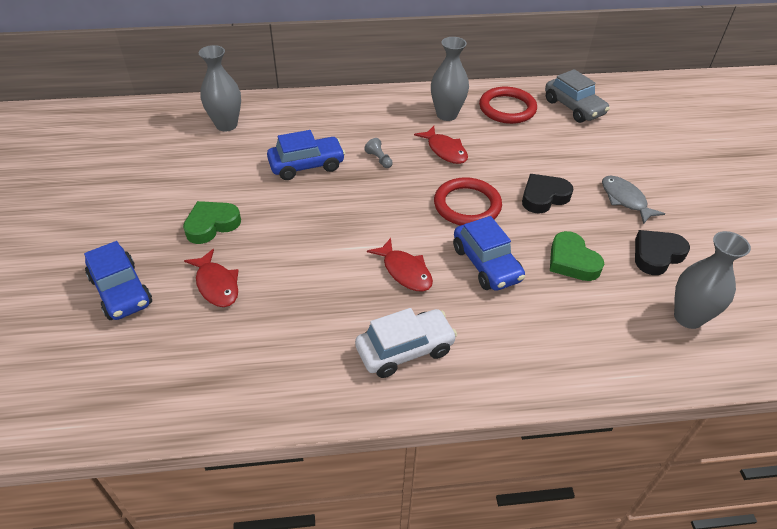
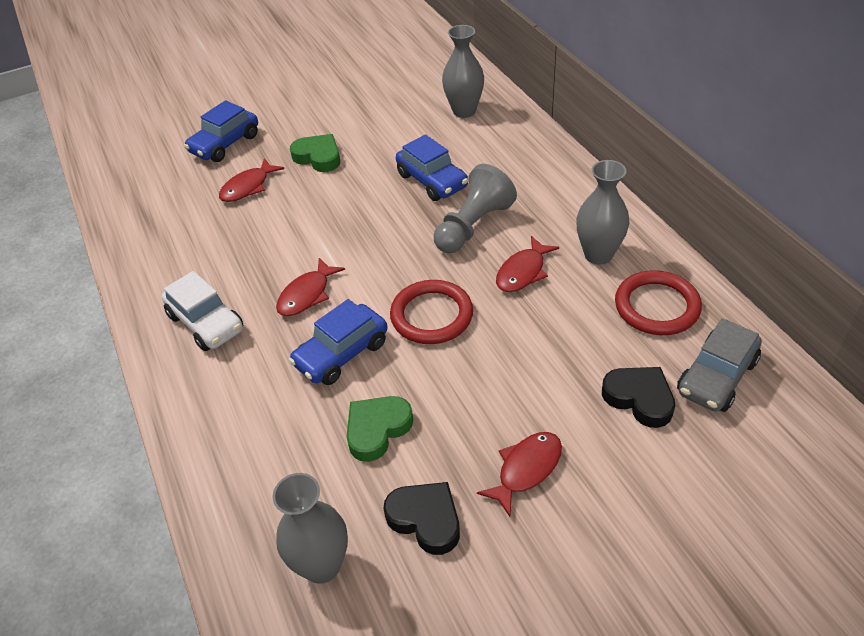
camera: 75 degrees right, 0 degrees up
(379, 159) = (473, 226): grey pawn -> grey pawn, size x2.40
(543, 197) = (484, 381): black heart -> black heart (639, 398)
(625, 199) = (526, 469): grey fish -> red fish

